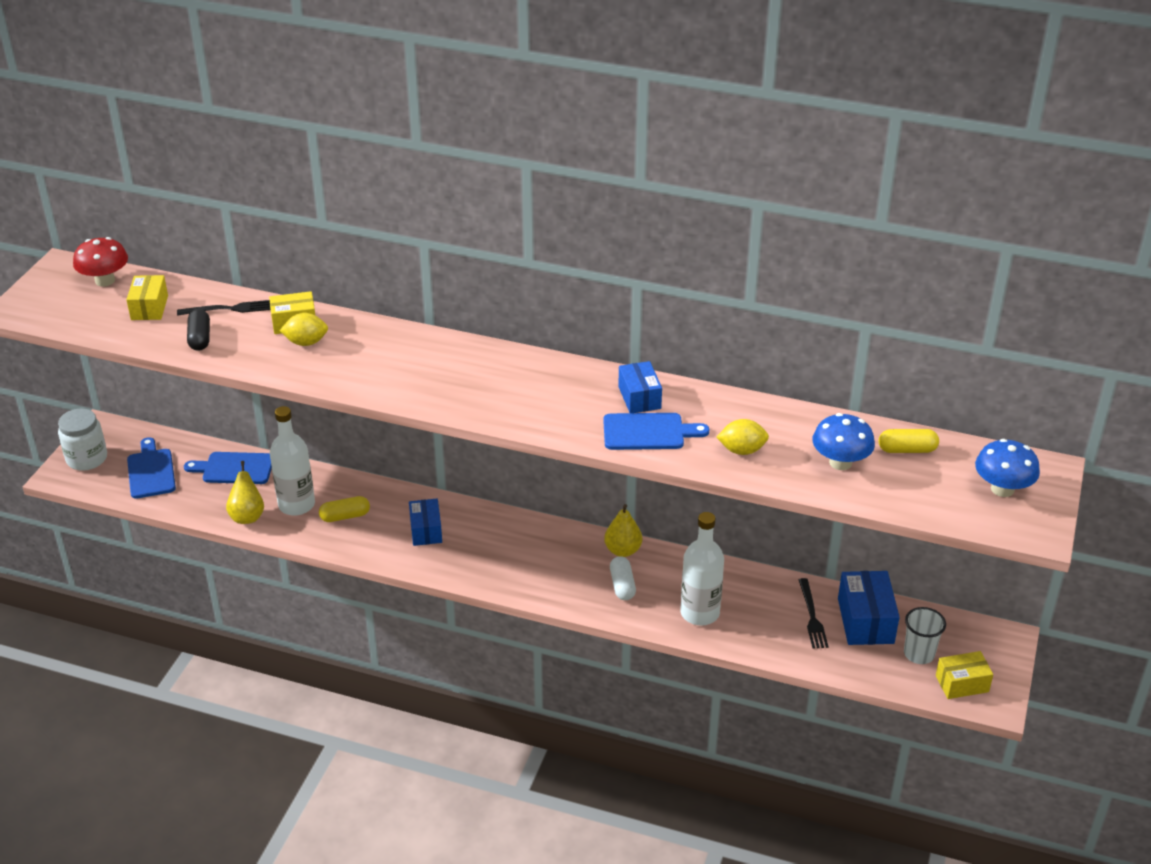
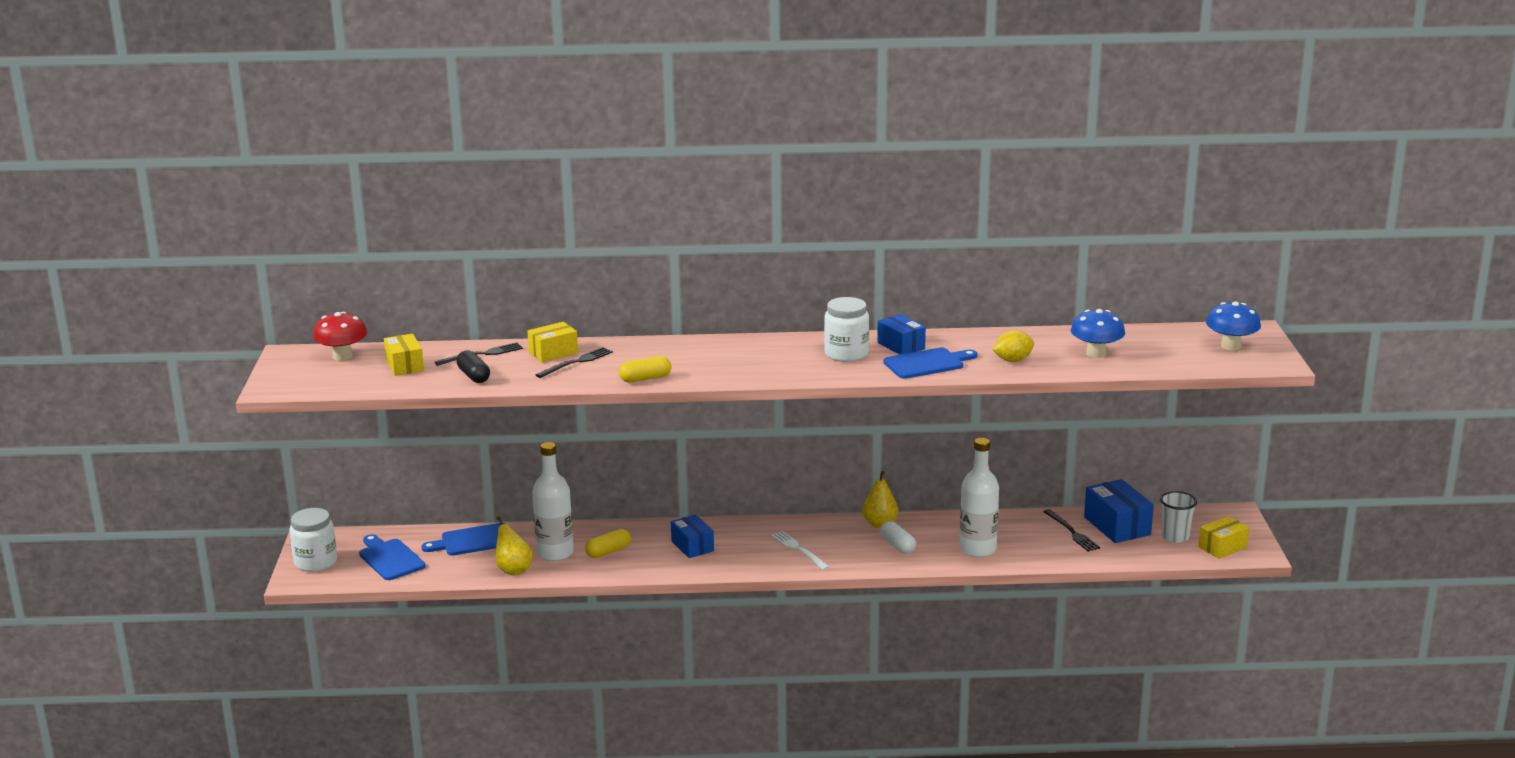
camera: 20 degrees left, 15 degrees down
(306, 342) = (576, 362): yellow lemon -> black fork
(523, 563) = (798, 549): none -> white fork
(575, 396) = (846, 354): none -> white jar
(907, 450) = (1140, 338): yellow capsule -> yellow capsule (645, 379)

